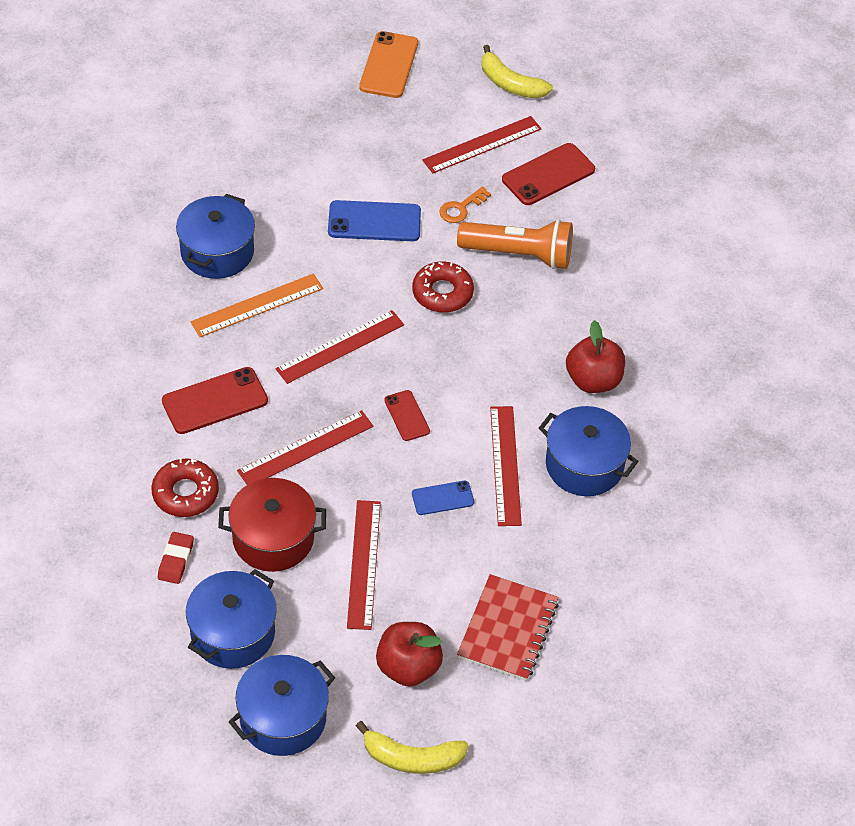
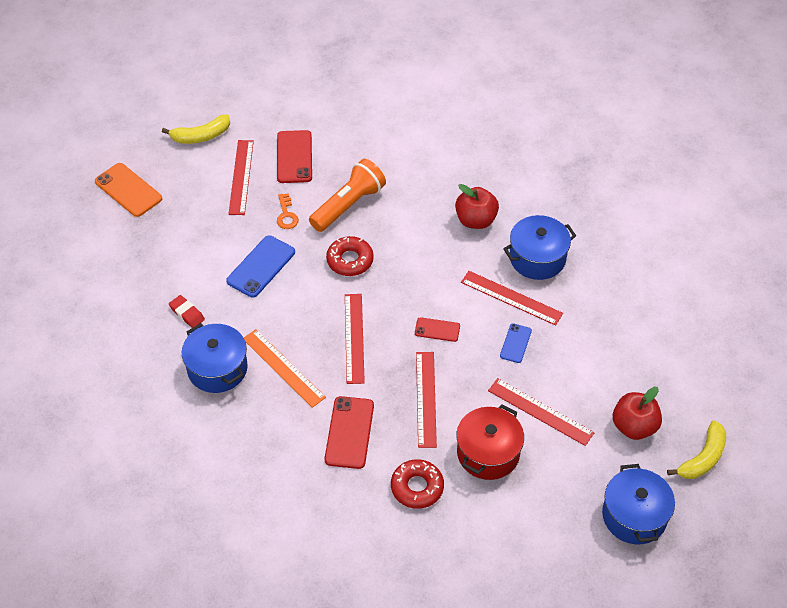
camera: 55 degrees left, 0 degrees up
(176, 560) = (470, 520): red eraser -> red eraser (187, 313)
(232, 633) = (550, 513): blue pot -> none
(257, 305) = (283, 368): orange ruler -> orange ruler turned 45 degrees counterclockwise
(508, 629) = (636, 360): red notebook -> none

